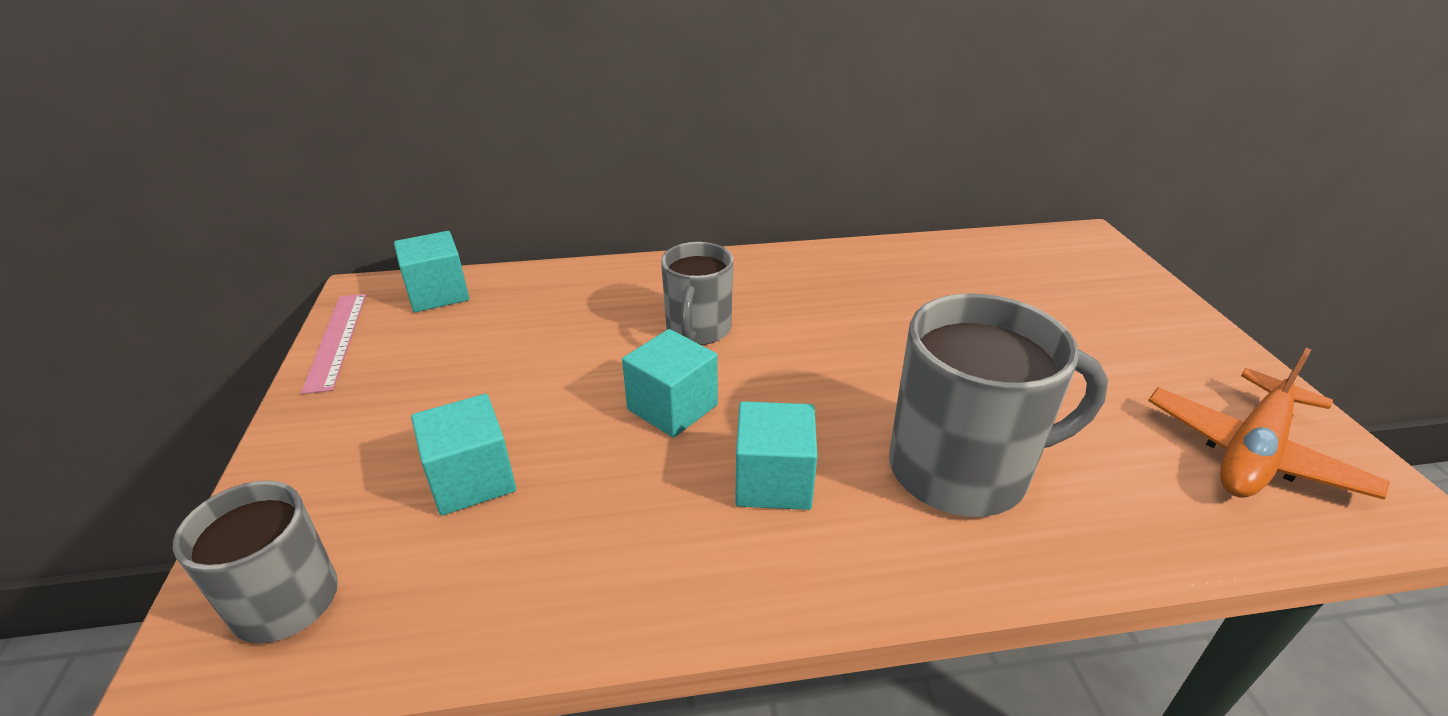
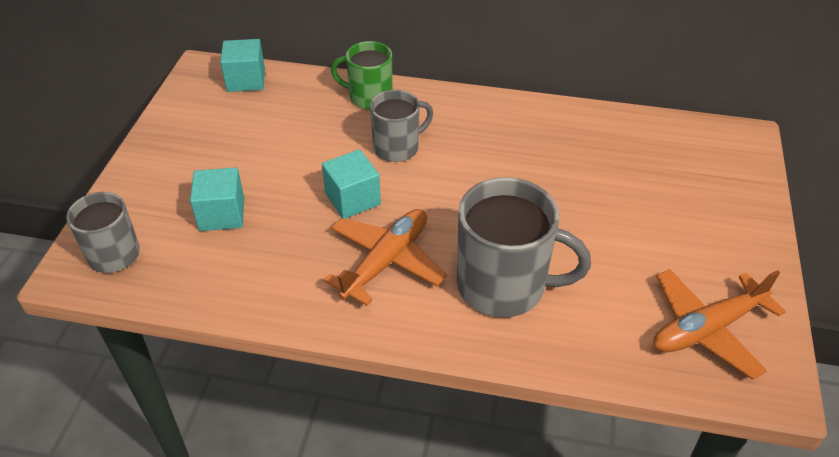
camera: 20 degrees right, 10 degrees up
(337, 340) = (176, 102): pink ruler -> none
(625, 281) = (369, 97): none -> green mug
(698, 329) = (397, 147): grey mug -> grey mug turned 150 degrees counterclockwise
(773, 481) = (386, 261): turquoise cube -> orange plane

